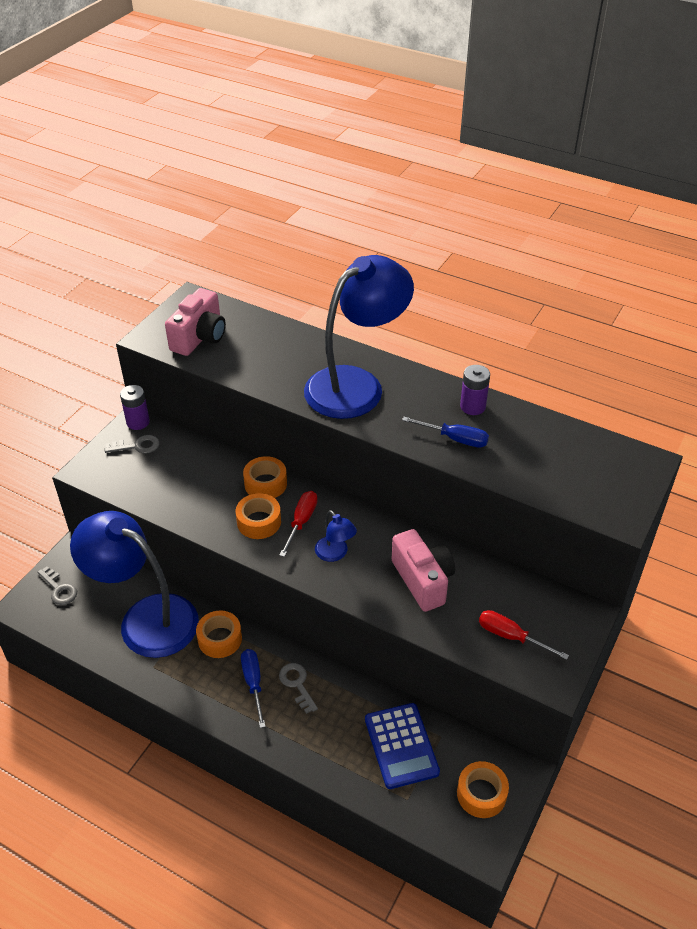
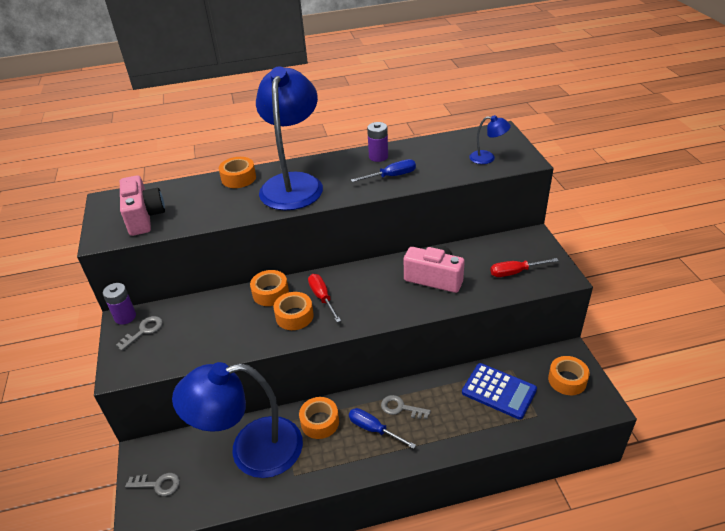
camera: 40 degrees left, 5 degrees down
(317, 345) = (238, 178): none -> orange tape
(335, 554) = (366, 300): blue lamp -> blue lamp (487, 158)

